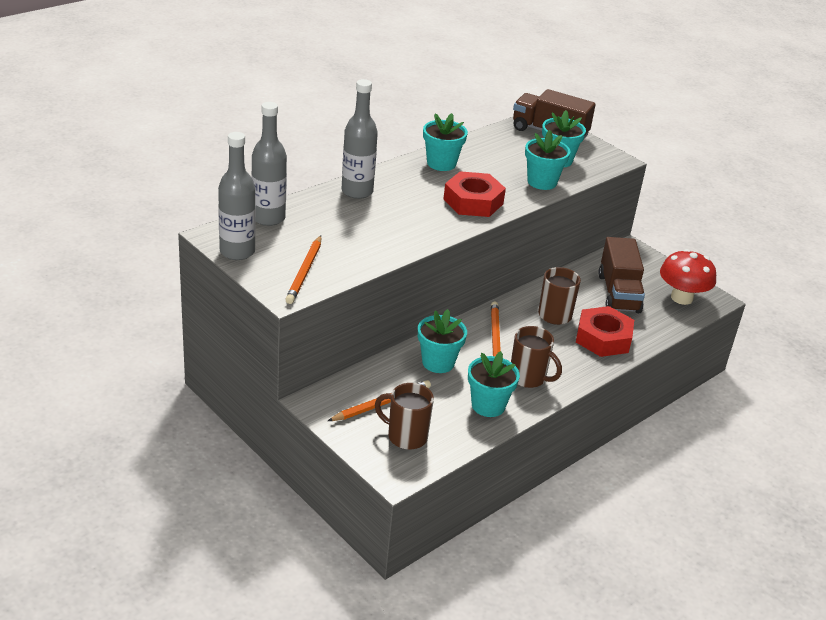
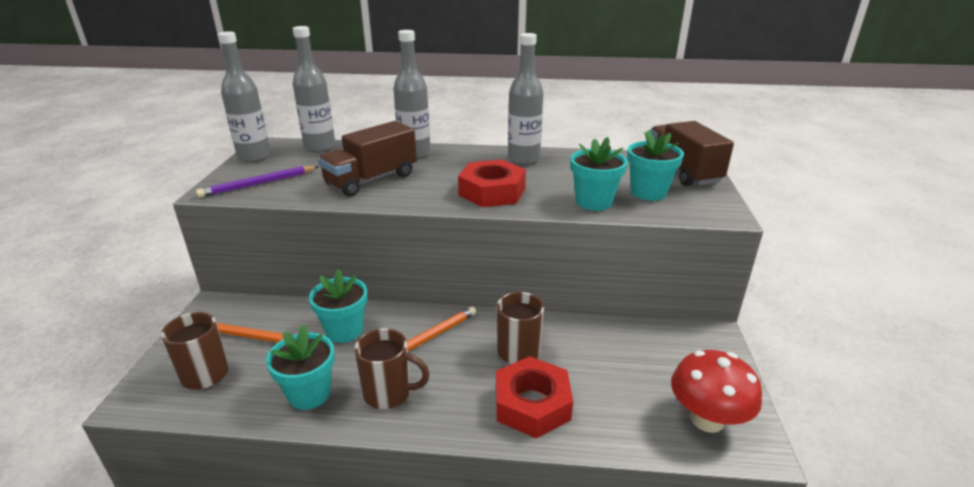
camera: 50 degrees right, 5 degrees down
(304, 272) = (258, 184): orange pencil -> purple pencil
(441, 163) = (523, 159): turquoise flower pot -> grey bottle
(528, 378) = (389, 393): brown mug -> brown mug turned 75 degrees counterclockwise
(618, 293) = (627, 369): brown truck -> brown truck (371, 180)

